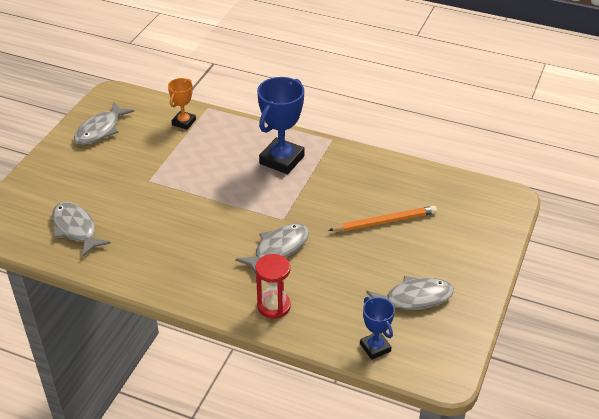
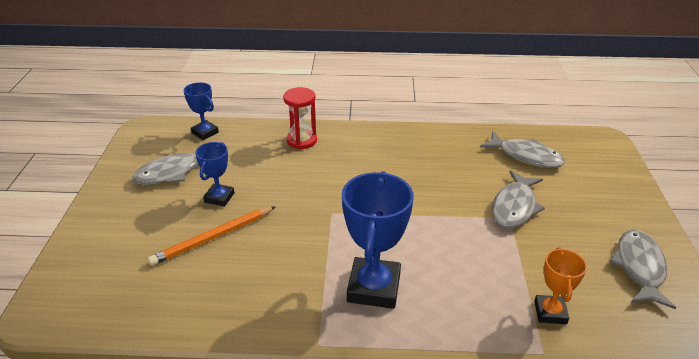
camera: 160 degrees right, 5 degrees down
(278, 249) = (321, 183): grey fish -> grey fish (514, 206)
(373, 257) = (219, 197): none -> blue trophy

